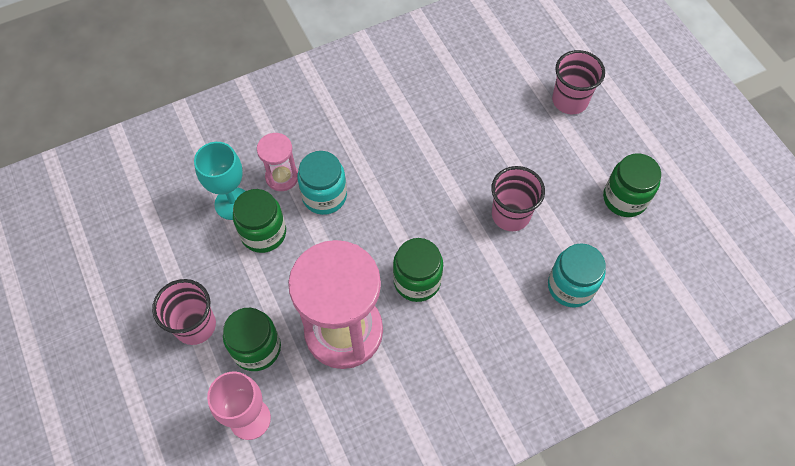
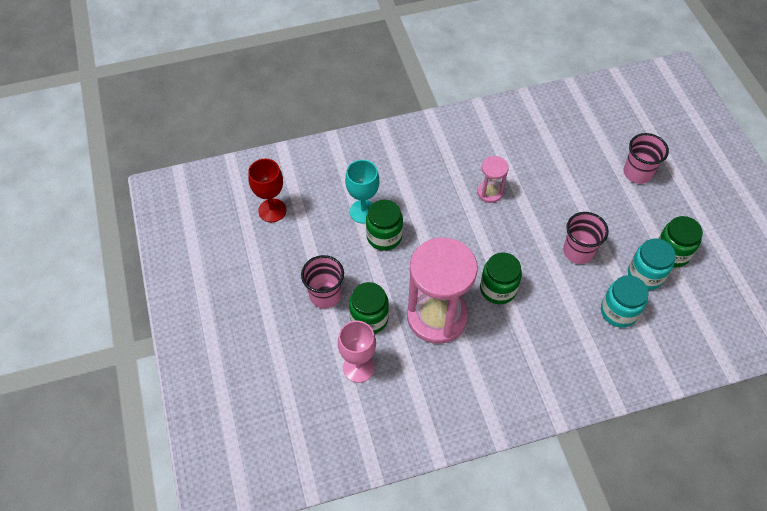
camera: 10 degrees right, 5 degrees down
(113, 220) = (272, 210): none -> red goblet
(282, 177) = (403, 198): pink hourglass -> pink hourglass (490, 192)
(324, 196) = (434, 216): turquoise jar -> turquoise jar (645, 275)

